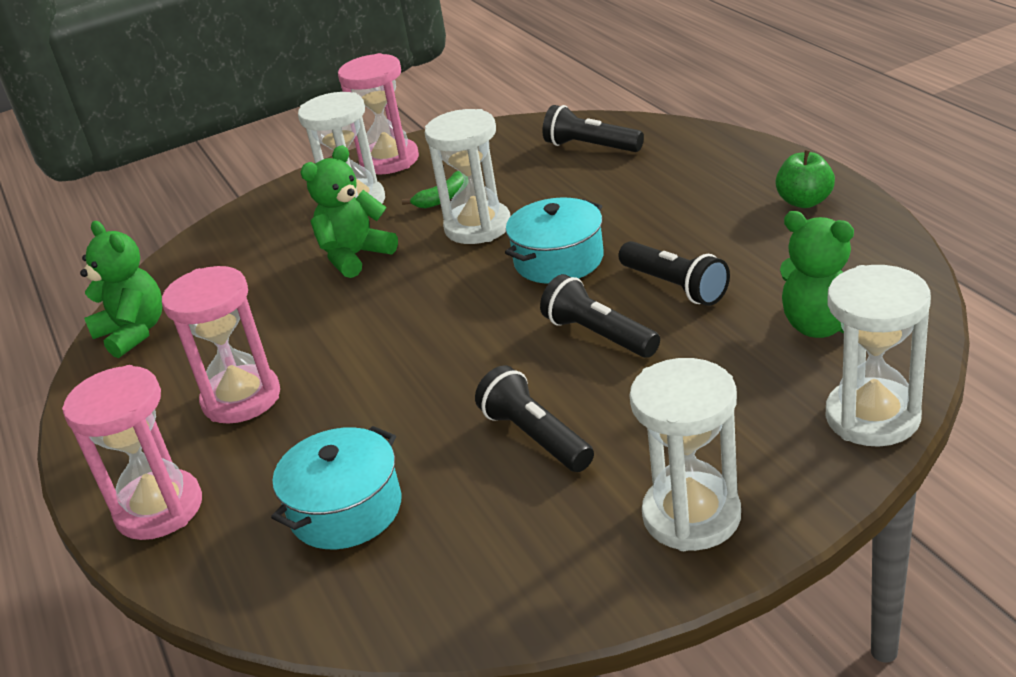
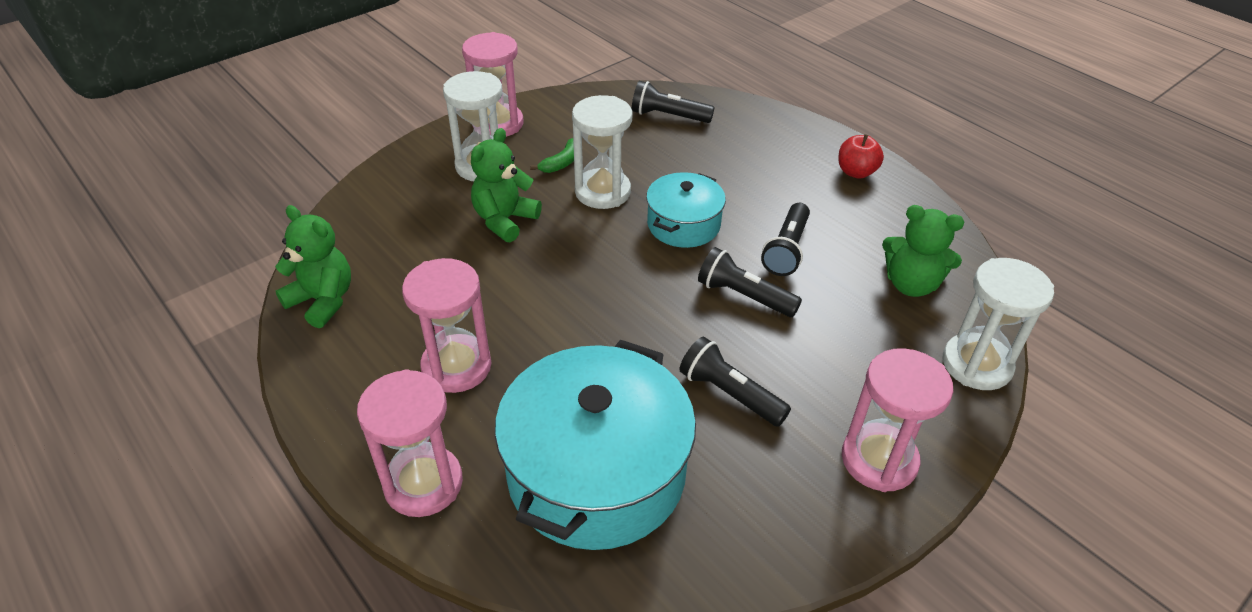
camera: 20 degrees left, 10 degrees up
(346, 509) = (596, 473): turquoise pot -> turquoise pot, size x1.84
(675, 286) = (786, 250): black flashlight -> black flashlight turned 75 degrees clockwise
(691, 516) = (879, 460): white hourglass -> pink hourglass
(804, 202) = (856, 172): green apple -> red apple

